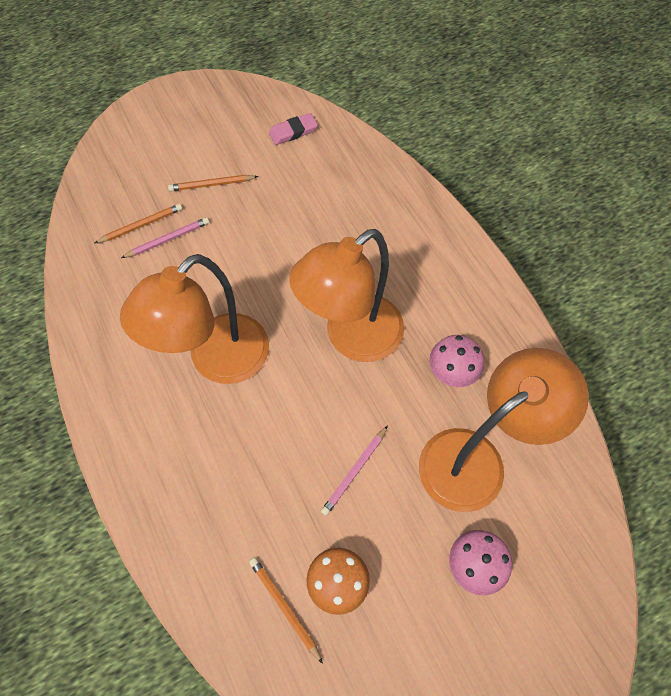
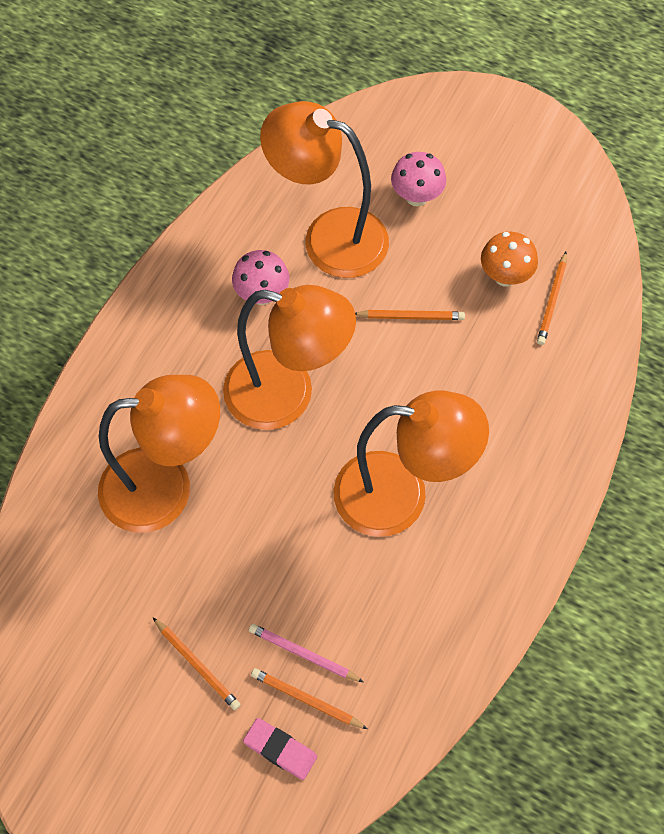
camera: 125 degrees left, 0 degrees up
(293, 132) = (55, 629): pink eraser -> pink eraser (280, 749)
(339, 228) = (165, 487): none -> orange lamp
(354, 471) = (411, 316): pink pencil -> orange pencil

